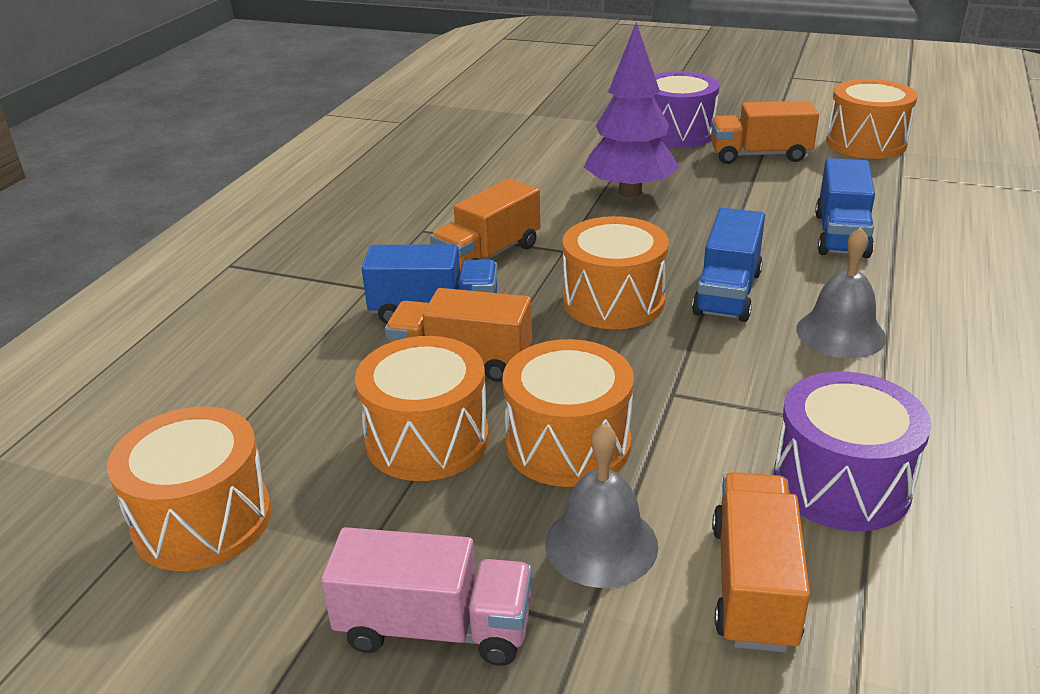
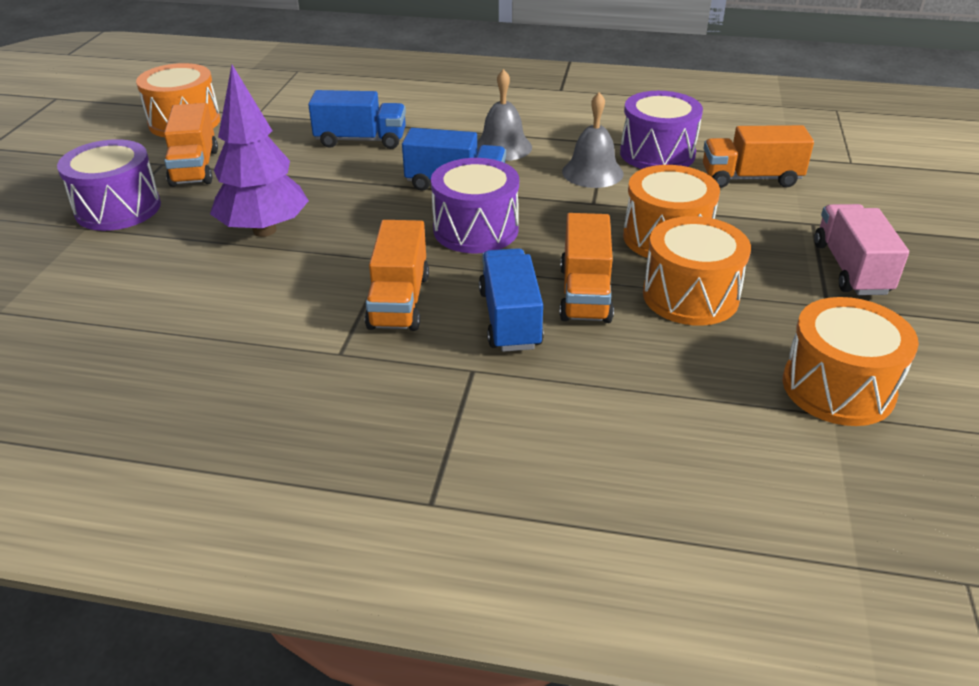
camera: 100 degrees left, 5 degrees up
(488, 255) = (399, 301): orange truck -> orange truck turned 60 degrees clockwise
(601, 544) = (750, 221): grey bell -> grey bell (592, 172)
(613, 301) = (475, 230): orange drum -> purple drum

